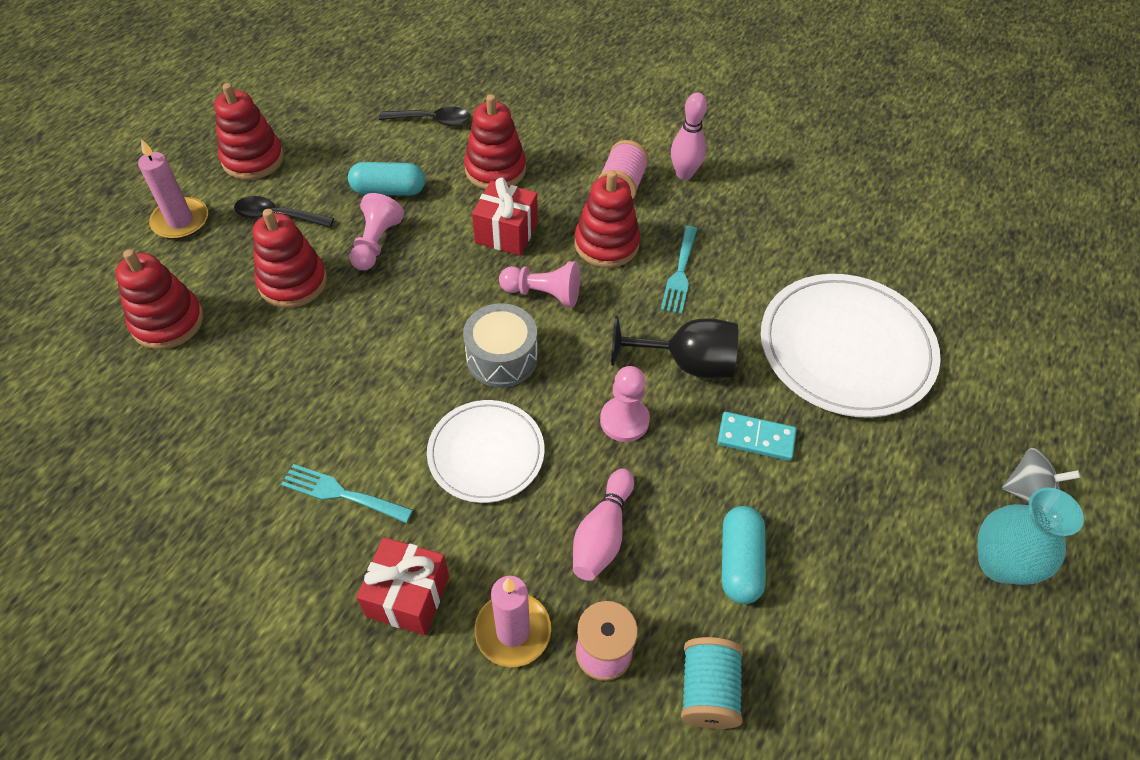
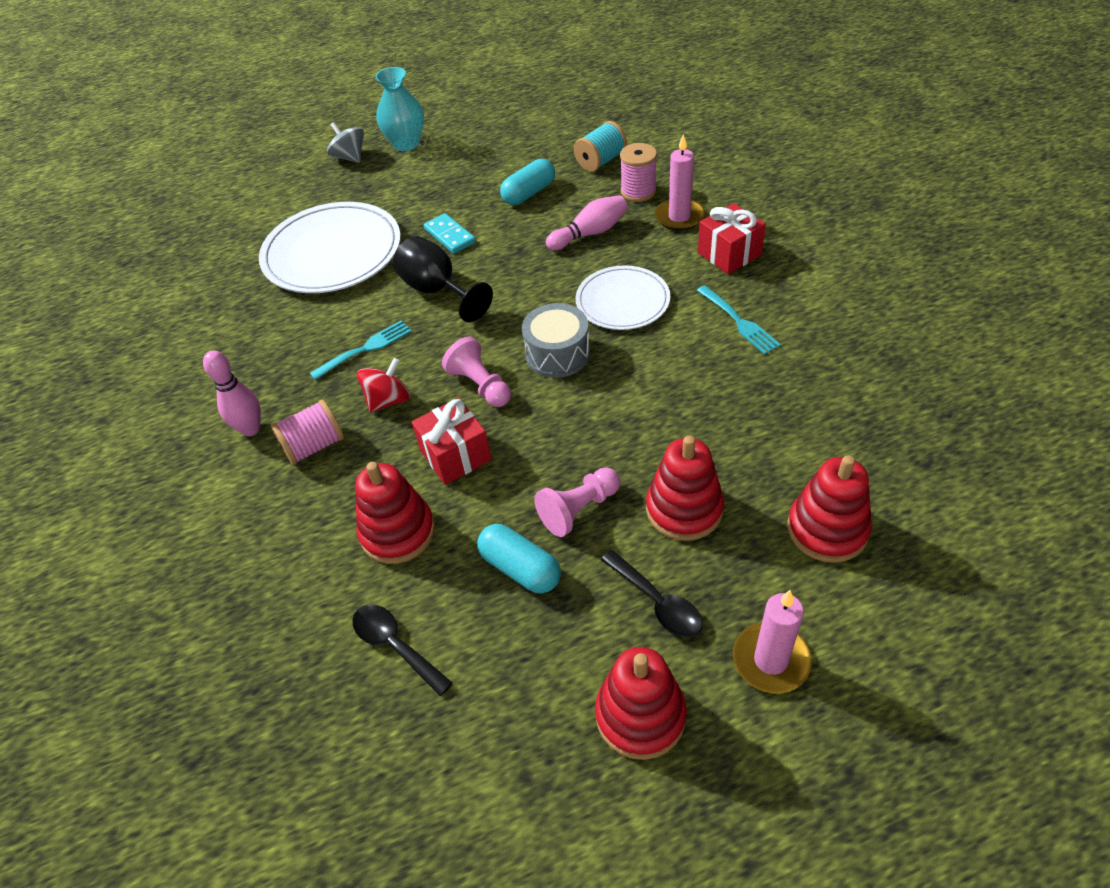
camera: 135 degrees left, 5 degrees down
(606, 244) = (388, 400): red stacking toy -> red spinning top
(624, 420) = (515, 278): pink pawn -> none

